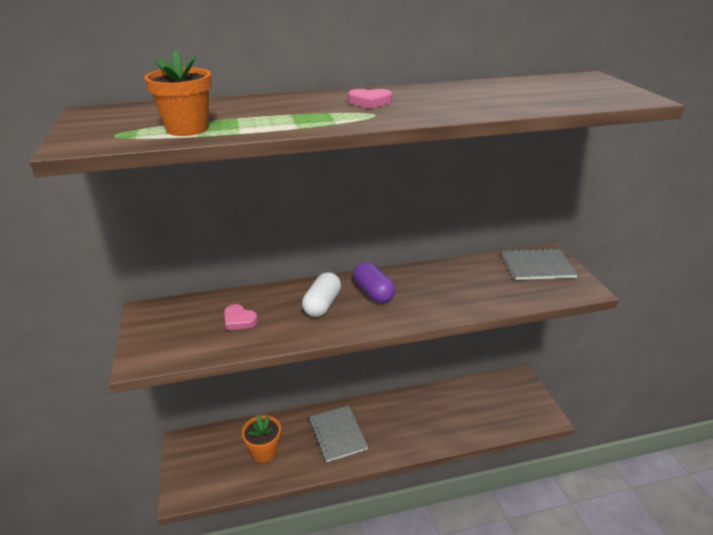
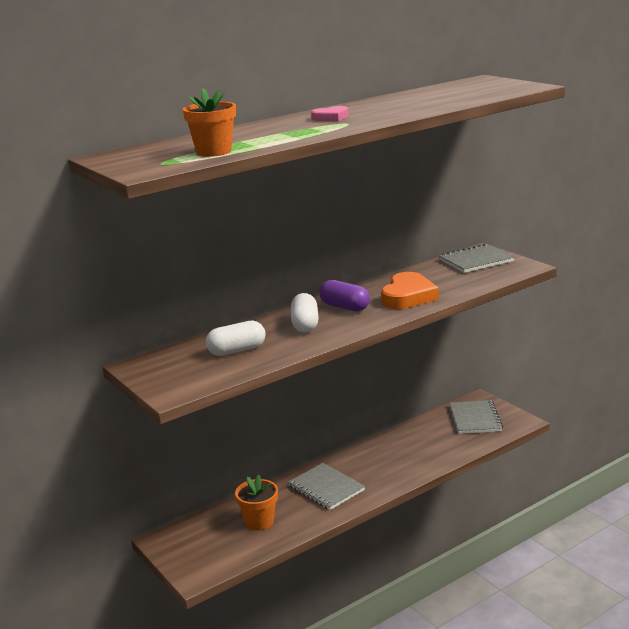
camera: 20 degrees left, 10 degrees down
(239, 320) = (237, 350): pink heart -> white capsule
(441, 296) = (408, 296): none -> orange heart
(506, 399) = (475, 419): none -> grey notebook

